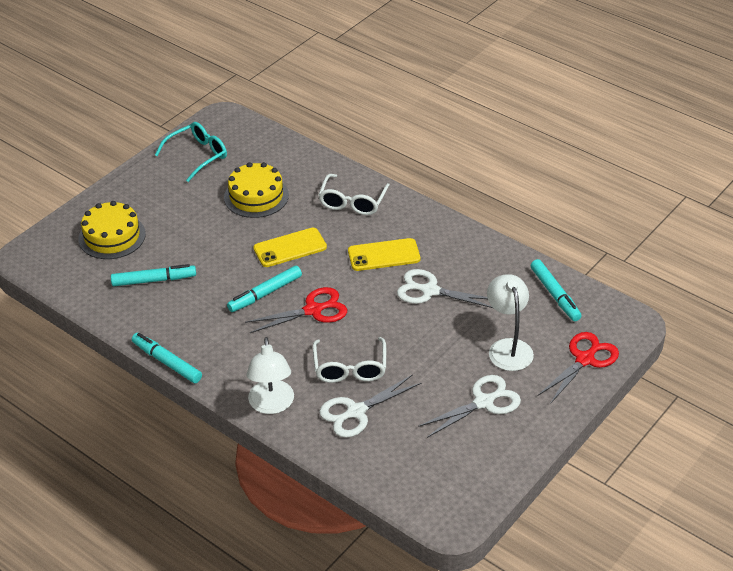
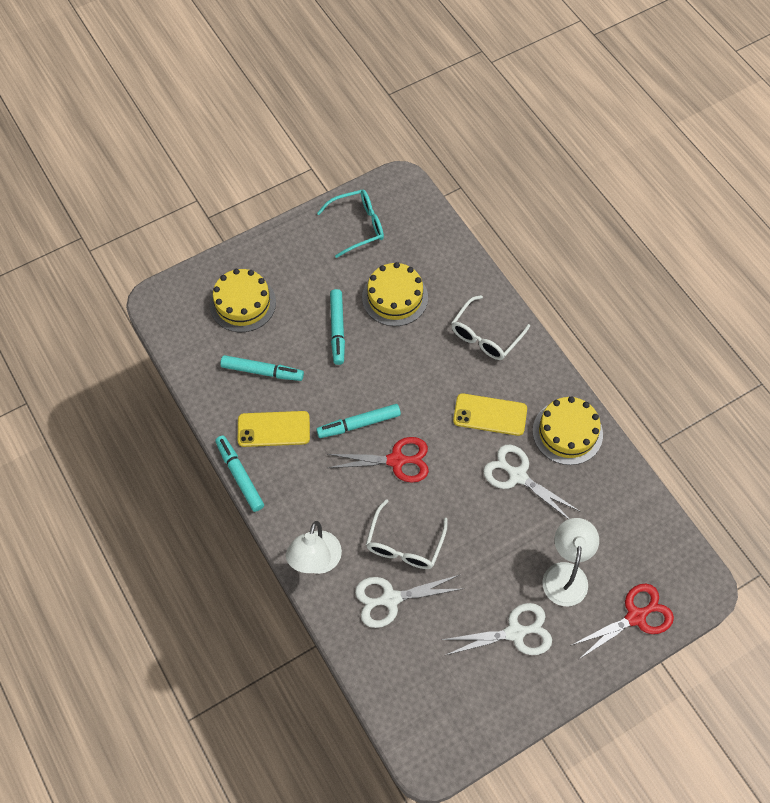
camera: 20 degrees right, 20 degrees up
(290, 248) = (403, 374): yellow phone -> yellow phone (273, 429)
(459, 249) = (567, 432): none -> yellow cake
(555, 295) = (639, 524): turquoise marker -> turquoise marker (337, 329)

